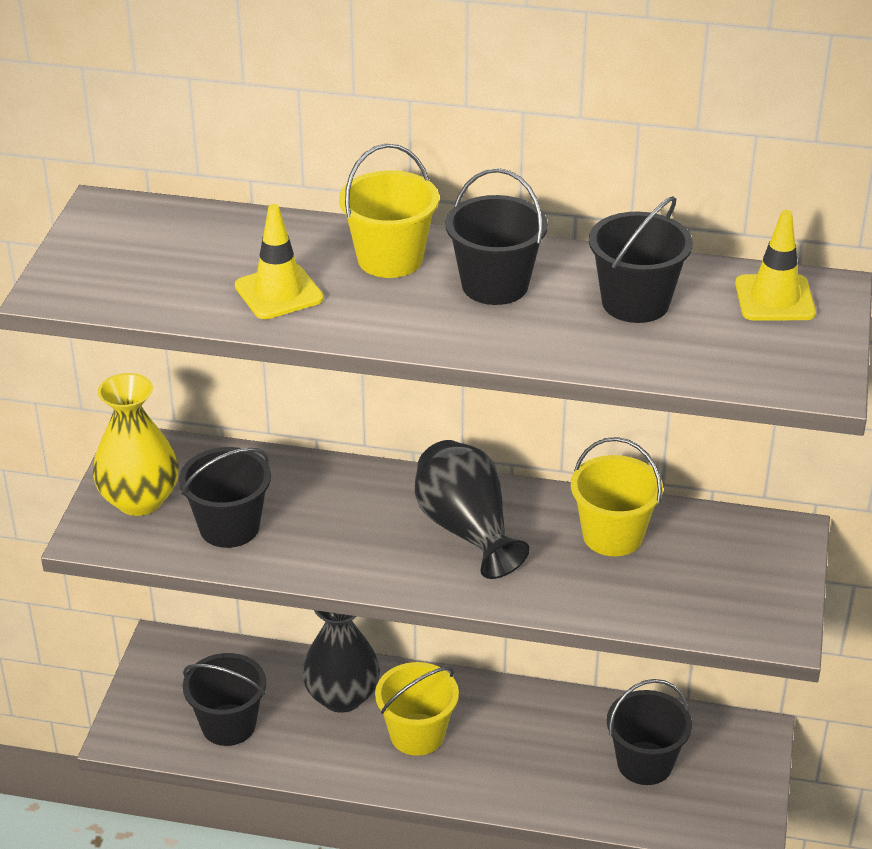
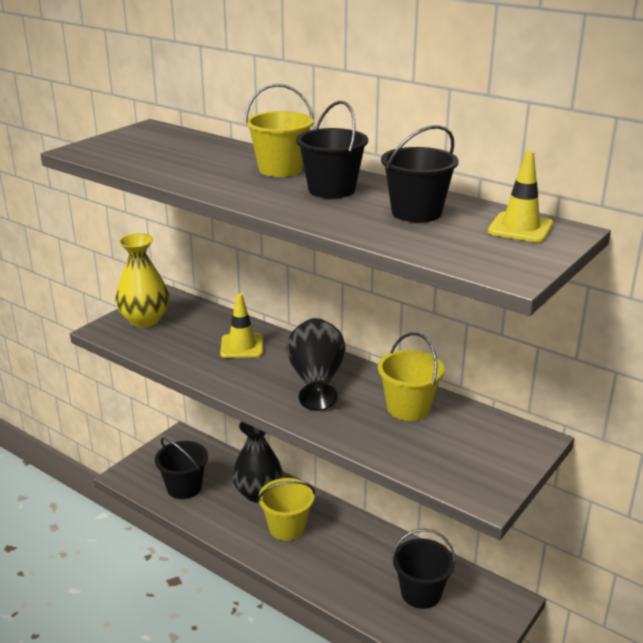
camera: 25 degrees right, 10 degrees down
(229, 527) = (180, 344): black bucket -> none
(279, 292) = (198, 171): yellow traffic cone -> yellow traffic cone (242, 346)

